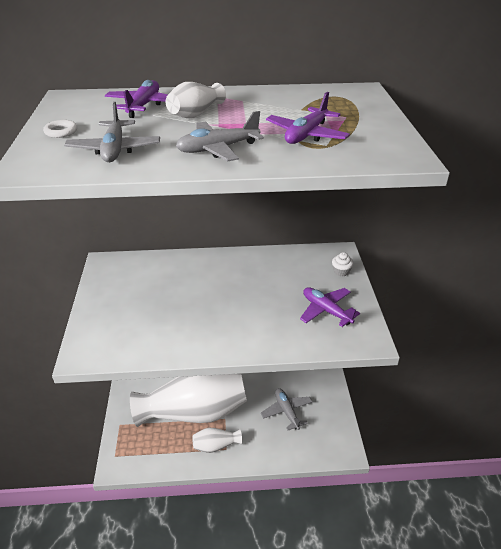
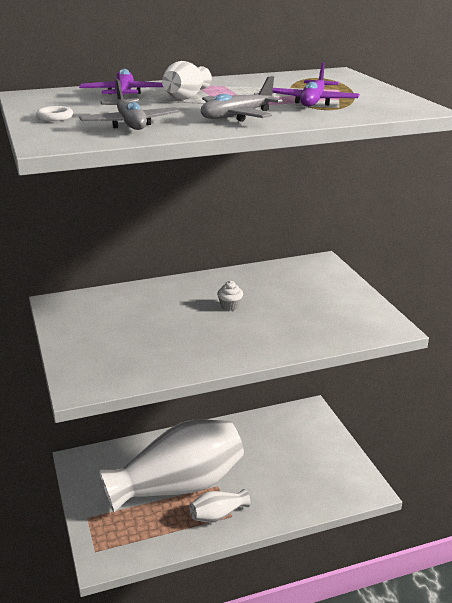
camera: 15 degrees left, 10 degrees down
(287, 411) = (288, 465): grey plane -> none
(326, 310) = (334, 310): purple plane -> none
(341, 271) = (332, 276): white cupcake -> white cupcake (230, 306)

